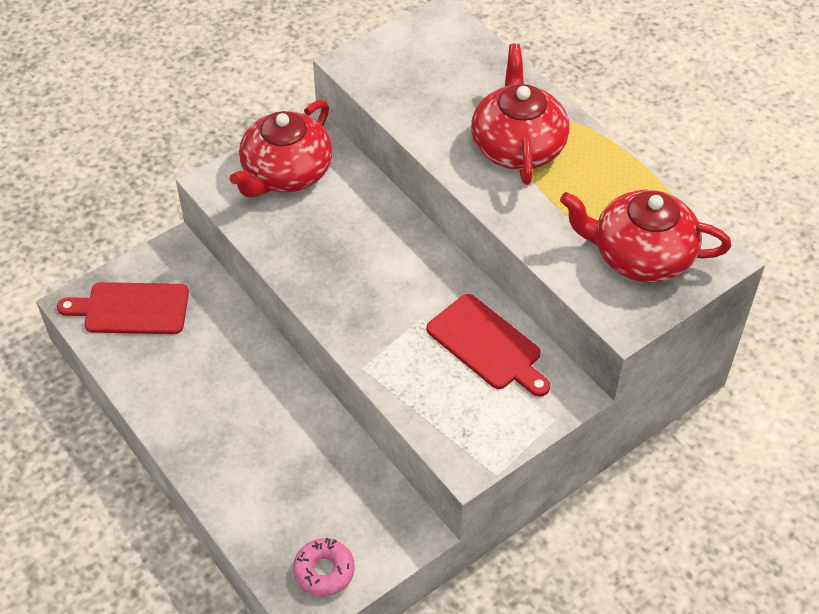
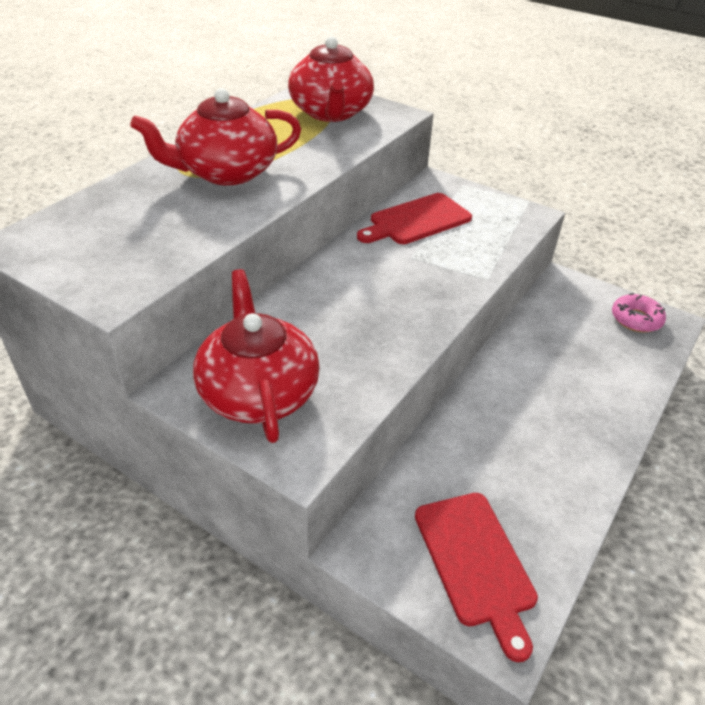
camera: 110 degrees left, 10 degrees down
(286, 173) = (258, 392): red teapot -> red teapot turned 120 degrees counterclockwise
(487, 345) = (417, 220): red cutting board -> red cutting board turned 150 degrees counterclockwise

